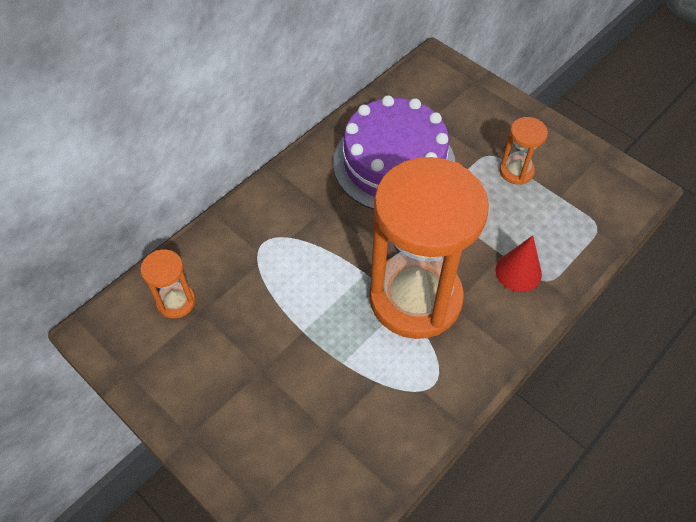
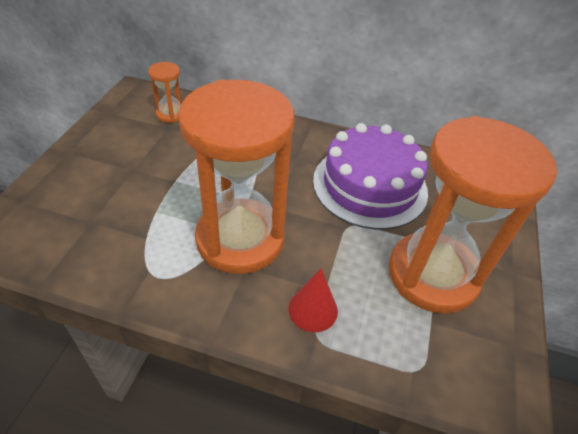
camera: 60 degrees right, 10 degrees down
(516, 171) = (432, 275): orange hourglass -> orange hourglass, size x2.41

